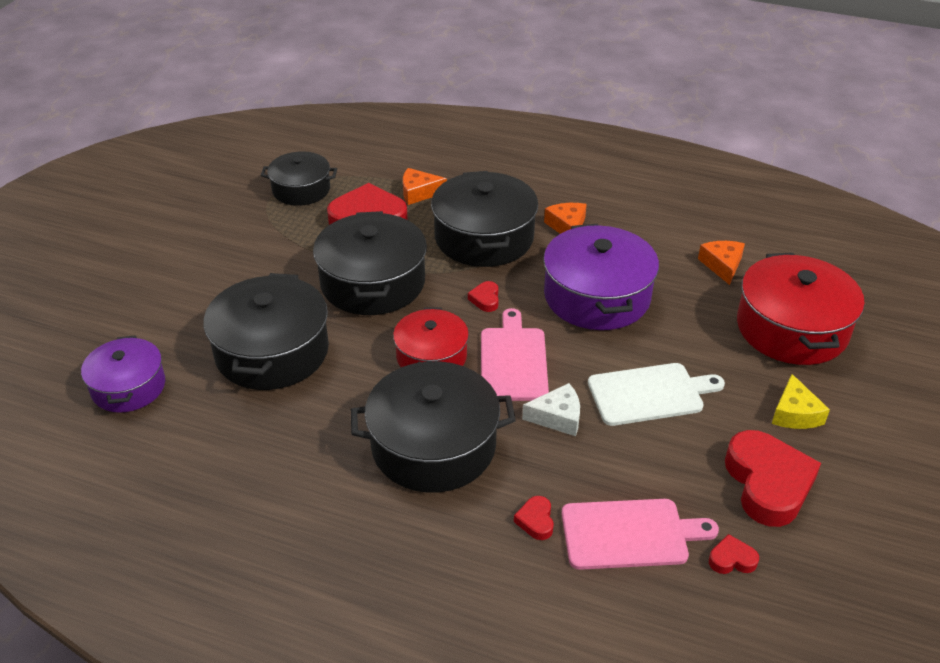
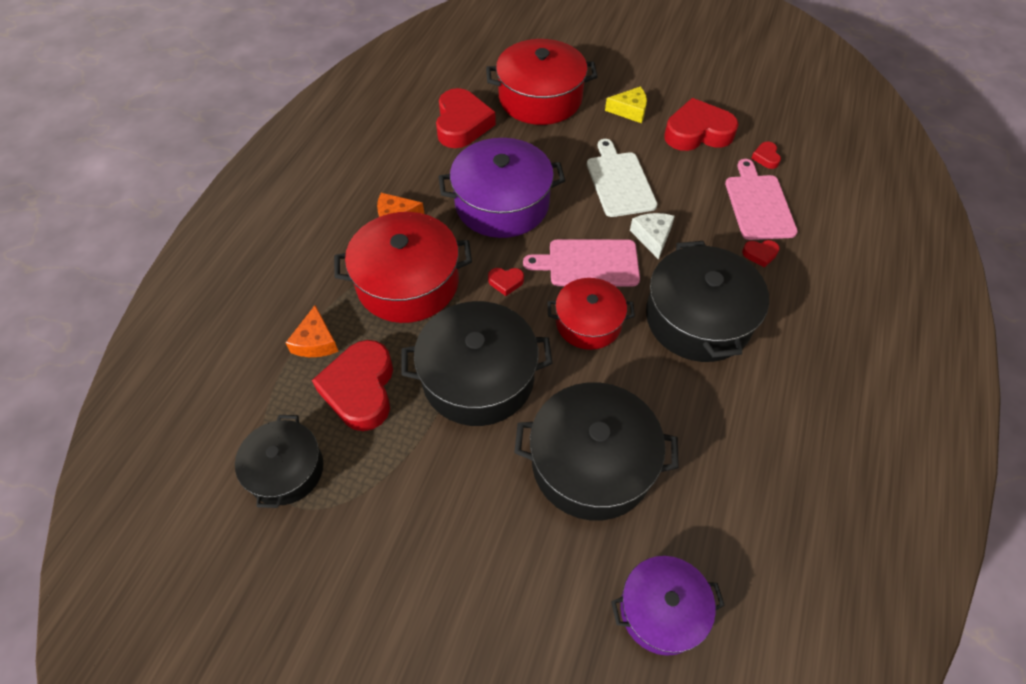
camera: 90 degrees left, 15 degrees up
(484, 238) = (408, 282): black pot -> red pot
(722, 265) = (462, 124): orange cheese -> red heart

